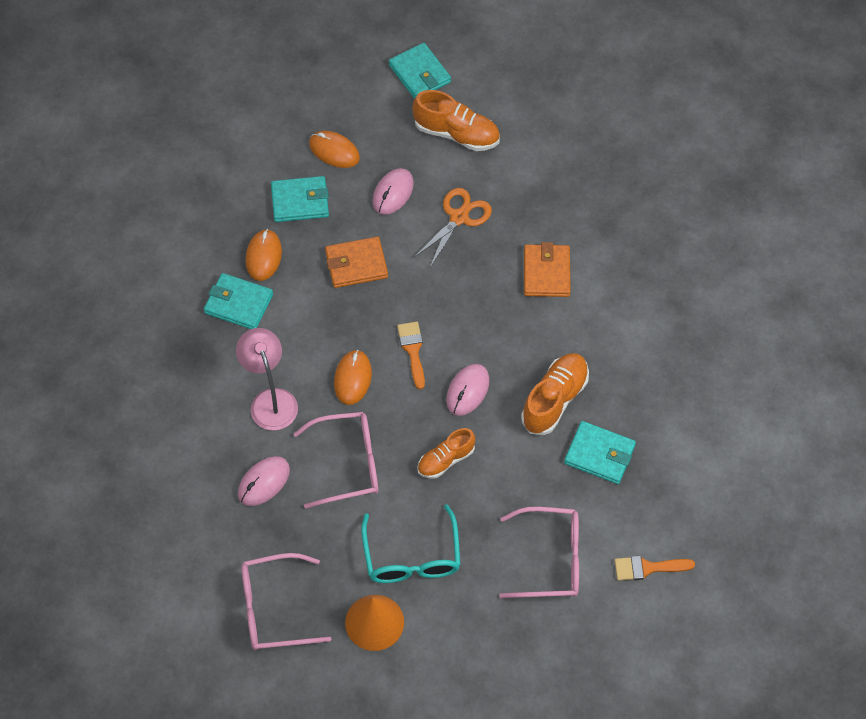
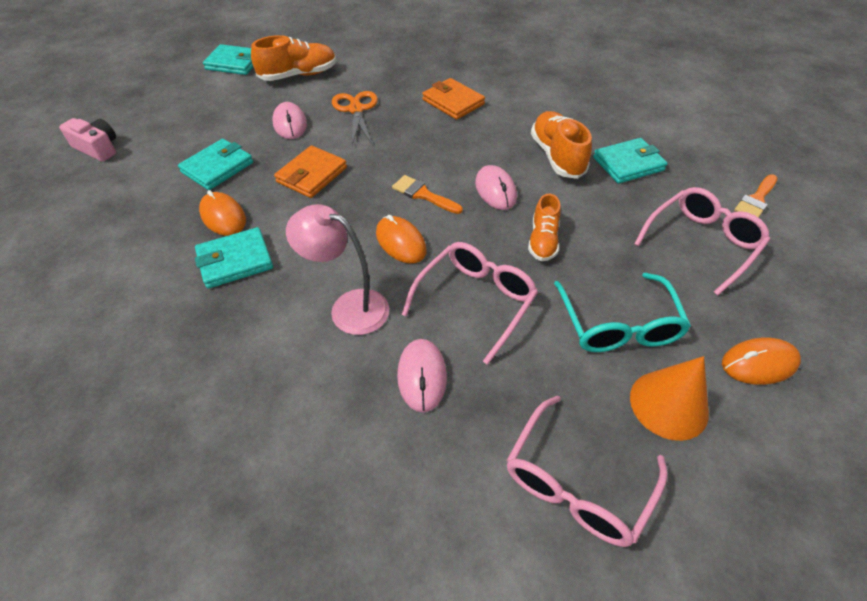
camera: 45 degrees left, 10 degrees down
(237, 110) = (98, 148): none -> pink camera
(334, 151) = (213, 127): orange mouse -> orange mouse (759, 363)
(412, 557) = (618, 325): turquoise glasses -> turquoise glasses turned 45 degrees clockwise

